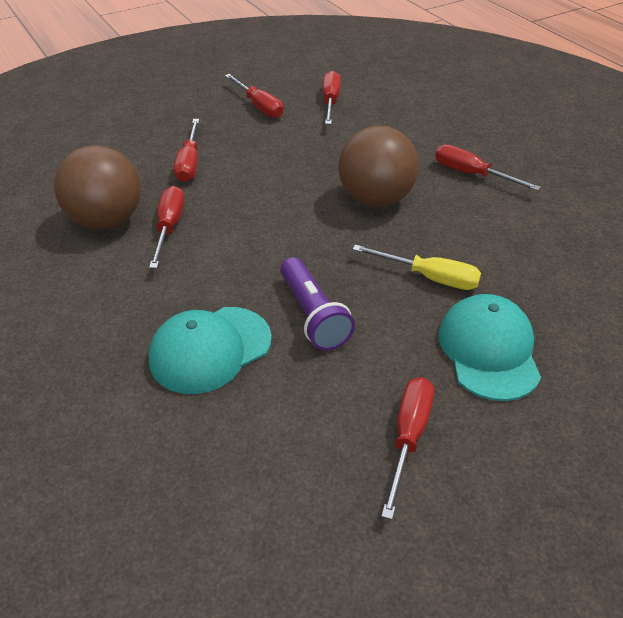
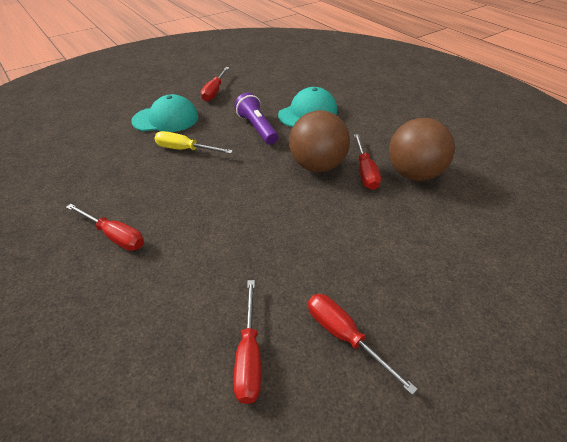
camera: 175 degrees right, 0 degrees up
(189, 163) = (383, 233): red screwdriver -> none
(375, 199) = (210, 204): brown ball -> brown ball (317, 166)
(488, 350) = (166, 119): turquoise cap -> turquoise cap turned 90 degrees counterclockwise

